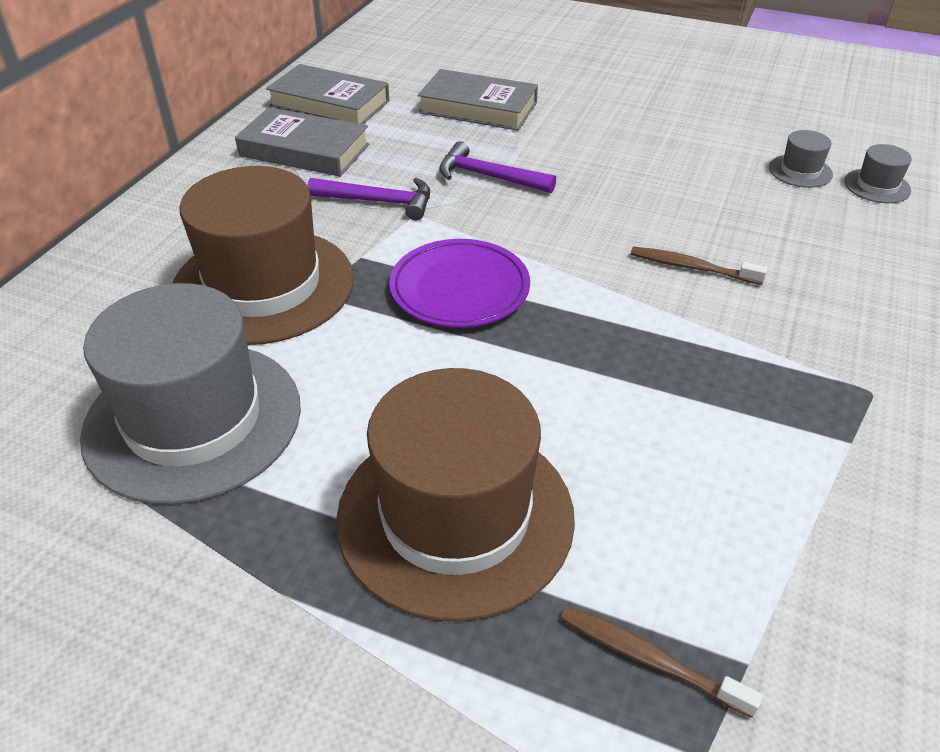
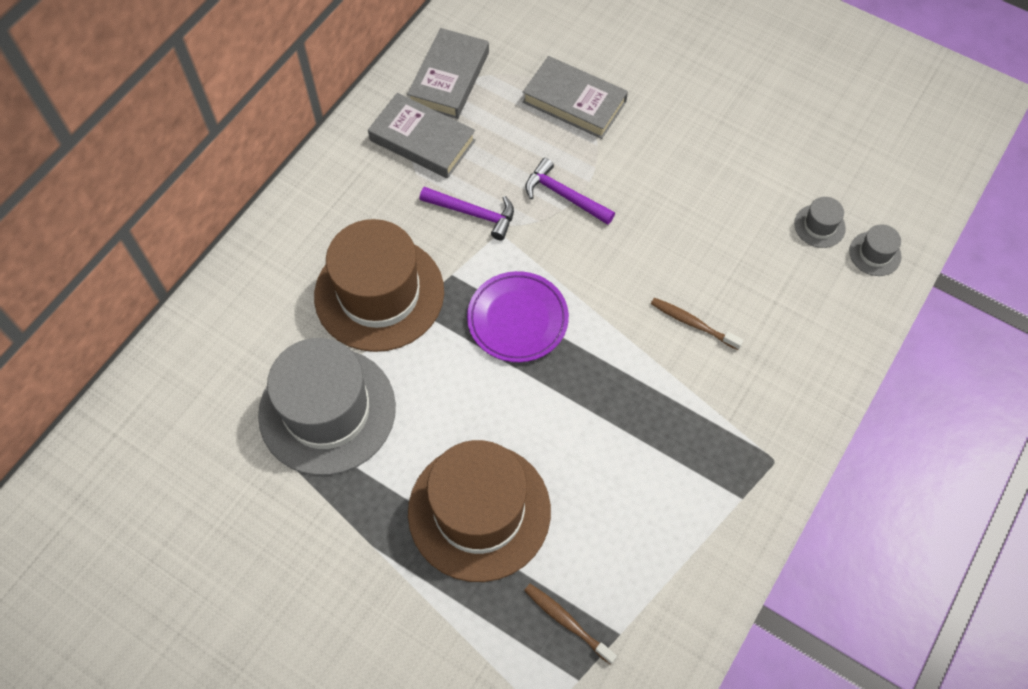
camera: 10 degrees right, 20 degrees up
(329, 103) = (449, 78): grey book -> grey book turned 75 degrees clockwise

